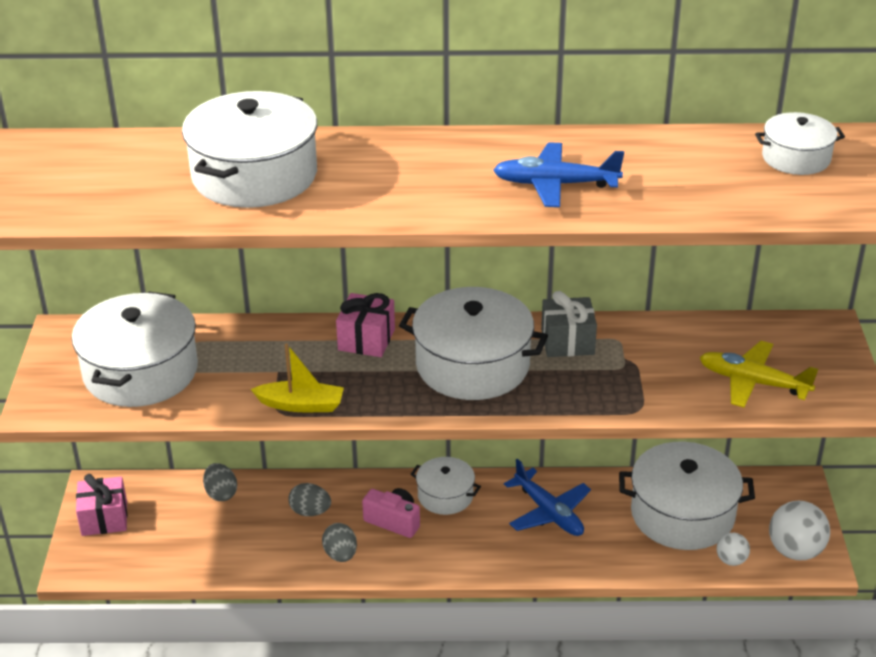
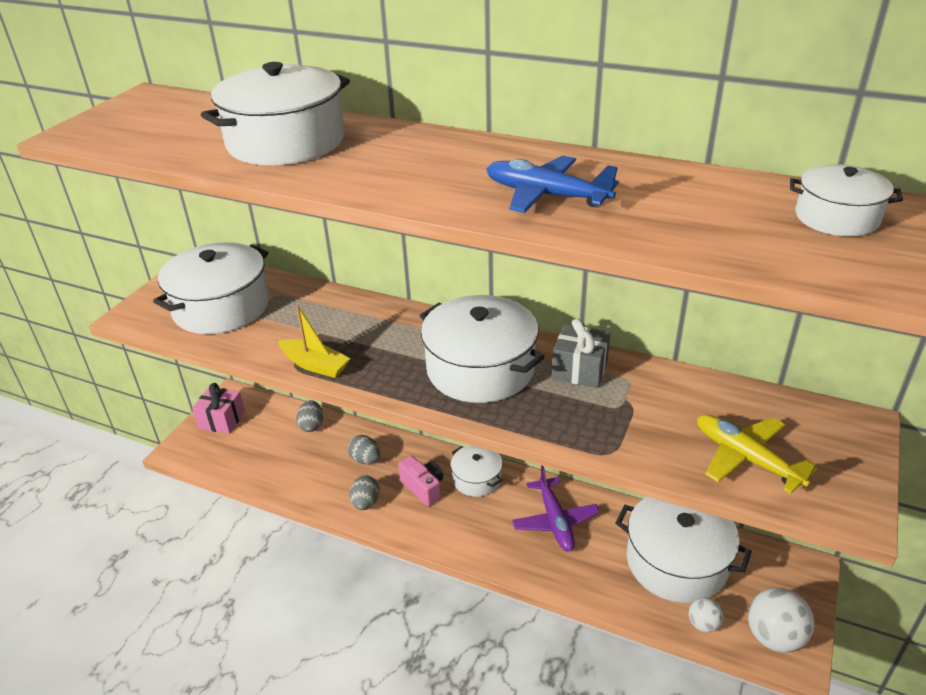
camera: 25 degrees right, 0 degrees up
(366, 339) = (407, 325): pink gift -> none
(549, 512) = (555, 521): blue plane -> purple plane

